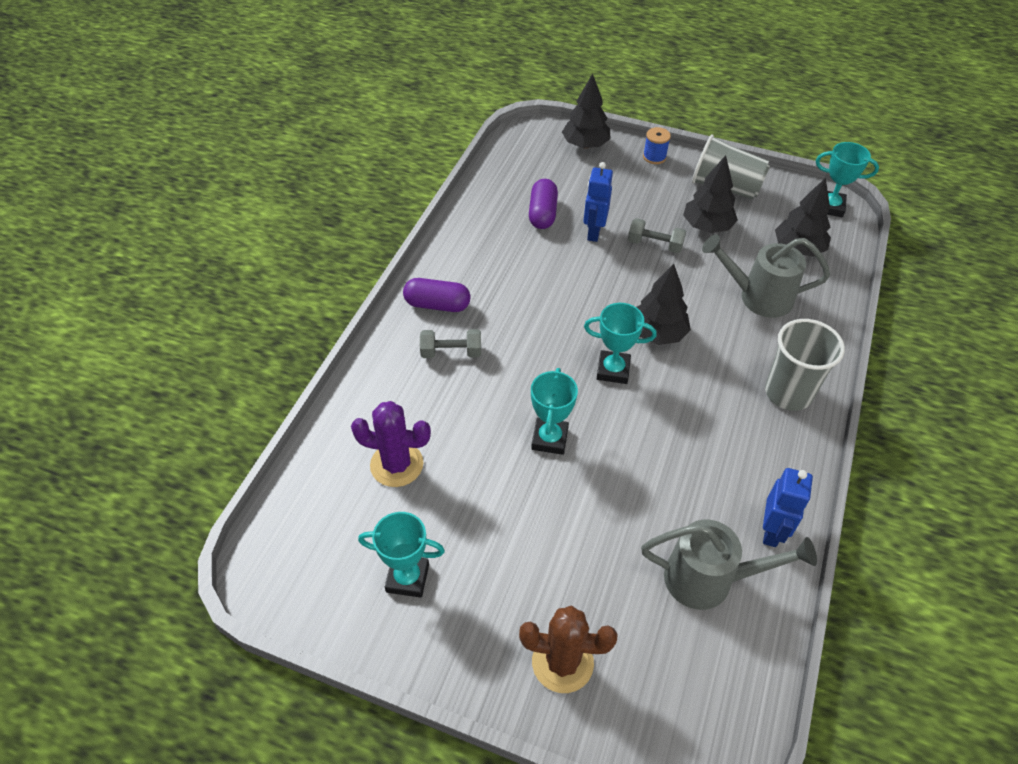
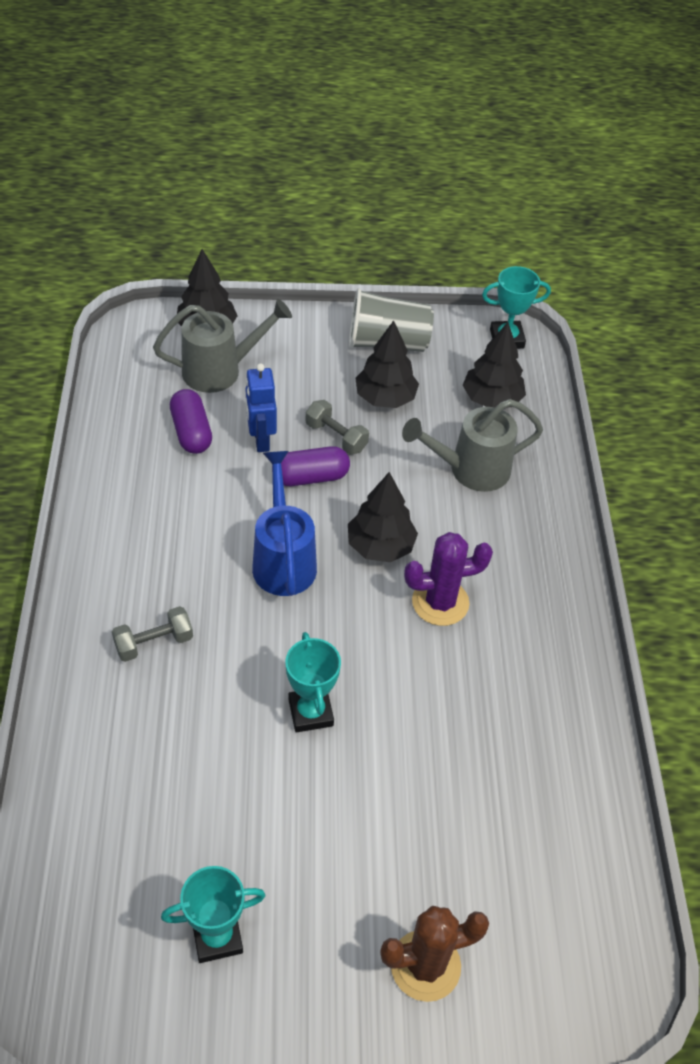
camera: 25 degrees left, 0 degrees up
(396, 464) = (147, 805): purple cactus -> purple cactus (440, 602)
(437, 305) = (112, 587): purple capsule -> purple capsule (310, 477)
(575, 321) = (283, 559): none -> blue watering can
(613, 370) = (348, 606): turquoise trophy -> none
(654, 157) = (294, 324): blue spool -> none
(654, 245) = (336, 437): grey dumbbell -> grey dumbbell turned 45 degrees clockwise
(709, 579) = (539, 814): grey watering can -> grey watering can (220, 370)
(772, 531) = (581, 737): blue robot -> none
(788, 393) = (542, 574): grey cup -> none

